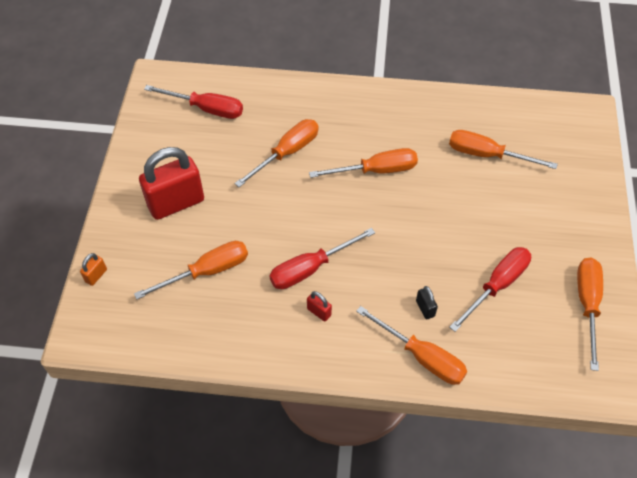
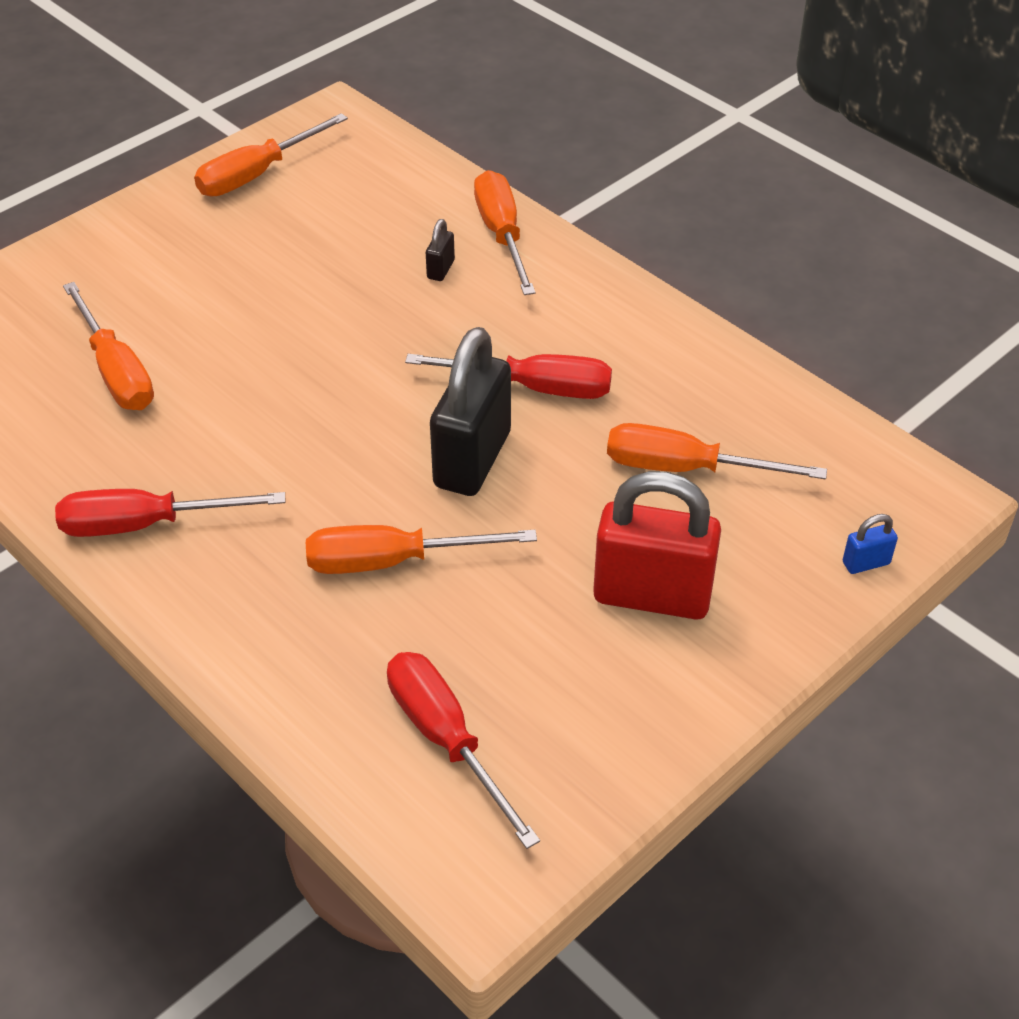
camera: 140 degrees left, 10 degrees down
(96, 275) = (866, 563): orange padlock -> blue padlock
(301, 214) = (472, 459): none -> black padlock
(319, 312) = (575, 338): red padlock -> none
(376, 170) = (293, 448): orange screwdriver -> none
(497, 285) = (327, 242): red screwdriver -> red screwdriver (146, 524)

